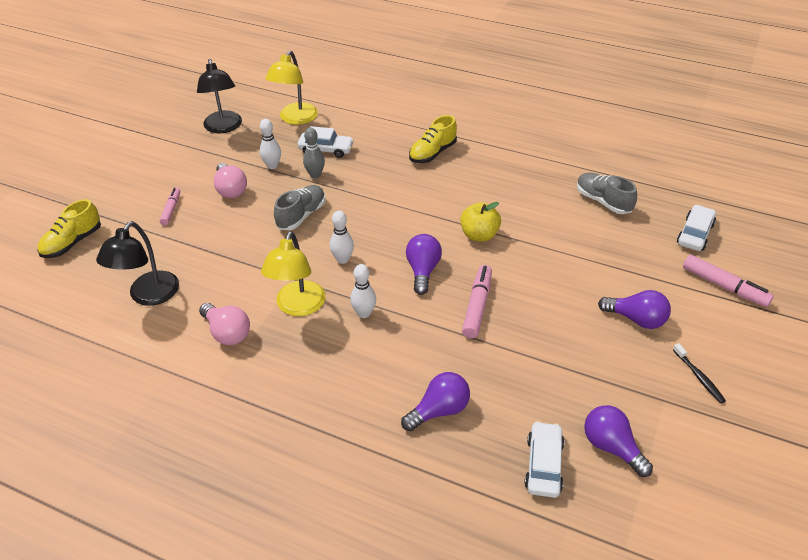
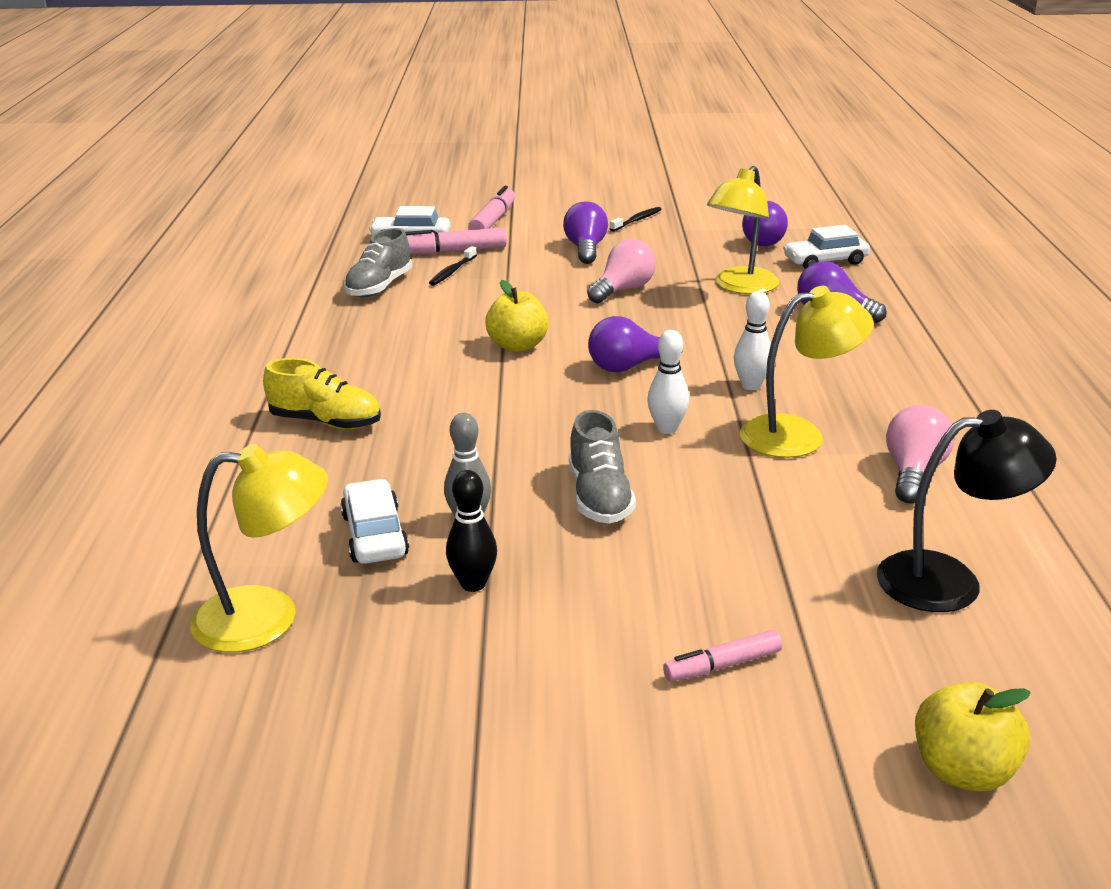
camera: 115 degrees left, 15 degrees down
(72, 242) = (962, 771): yellow shoe -> yellow apple
(224, 127) = (357, 727): black lamp -> none
(231, 190) = (592, 608): pink light bulb -> pink light bulb (623, 290)
(272, 166) = (473, 584): white bowling pin -> black bowling pin
(301, 215) = (599, 497): grey shoe -> grey shoe turned 105 degrees counterclockwise
(477, 306) = (656, 323): pink marker -> pink marker (453, 251)
(515, 379) = (740, 287): none -> yellow lamp
(617, 238) = (452, 271): none -> black toothbrush

